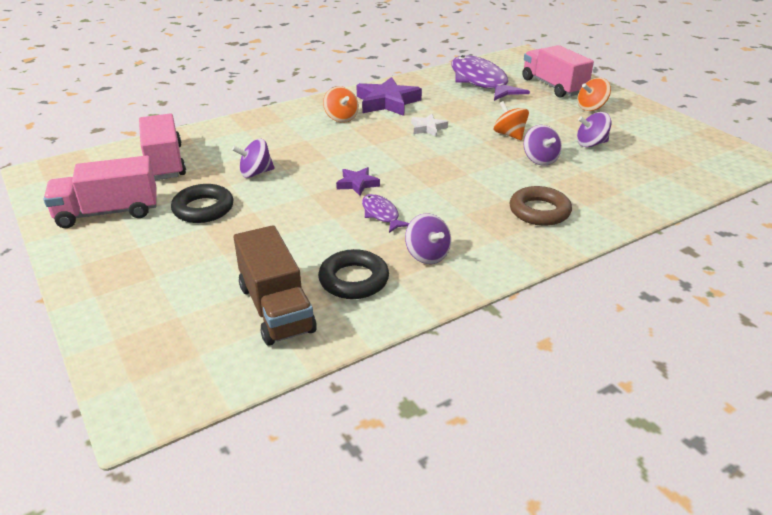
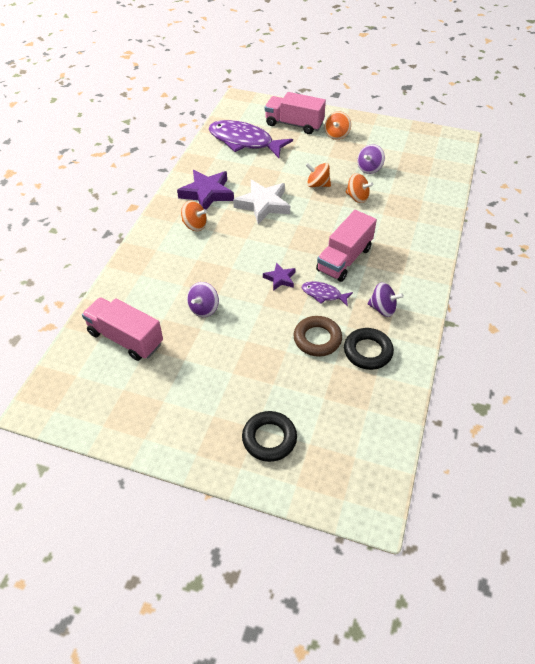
camera: 40 degrees left, 15 degrees up
(108, 212) = (150, 405): pink truck -> pink truck (344, 259)
(203, 209) = (211, 359): black ring -> black ring (269, 438)
(276, 308) = (353, 399): brown truck -> none
(428, 128) = (263, 205): white star -> white star, size x1.89
(539, 211) = (400, 240): brown ring -> brown ring (317, 339)
(540, 160) = (357, 197): purple spinning top -> orange spinning top

